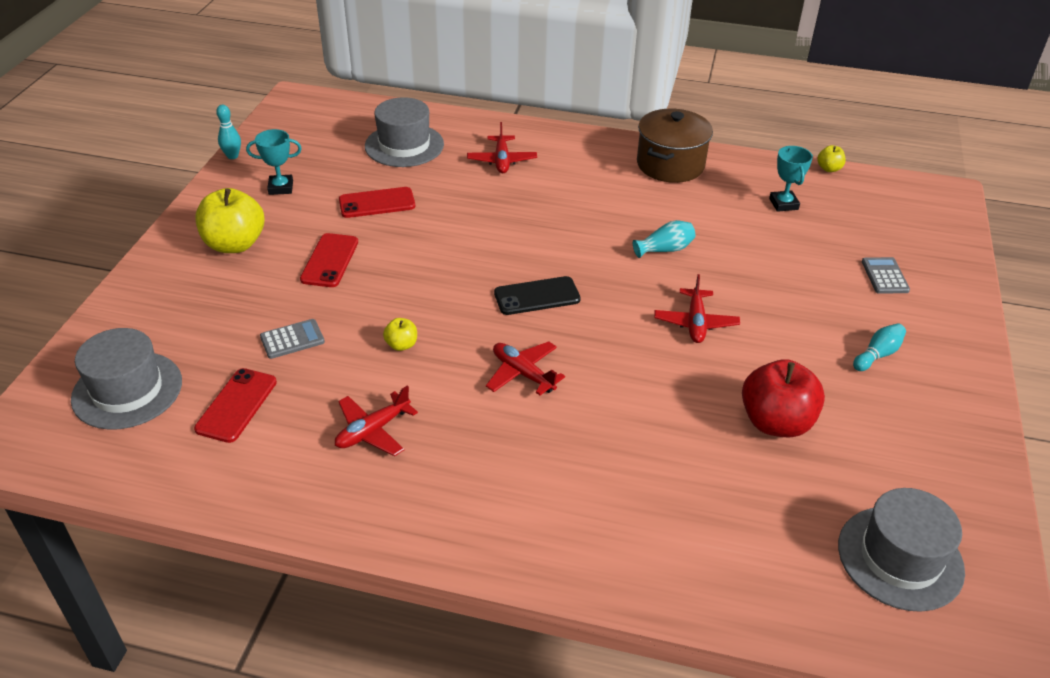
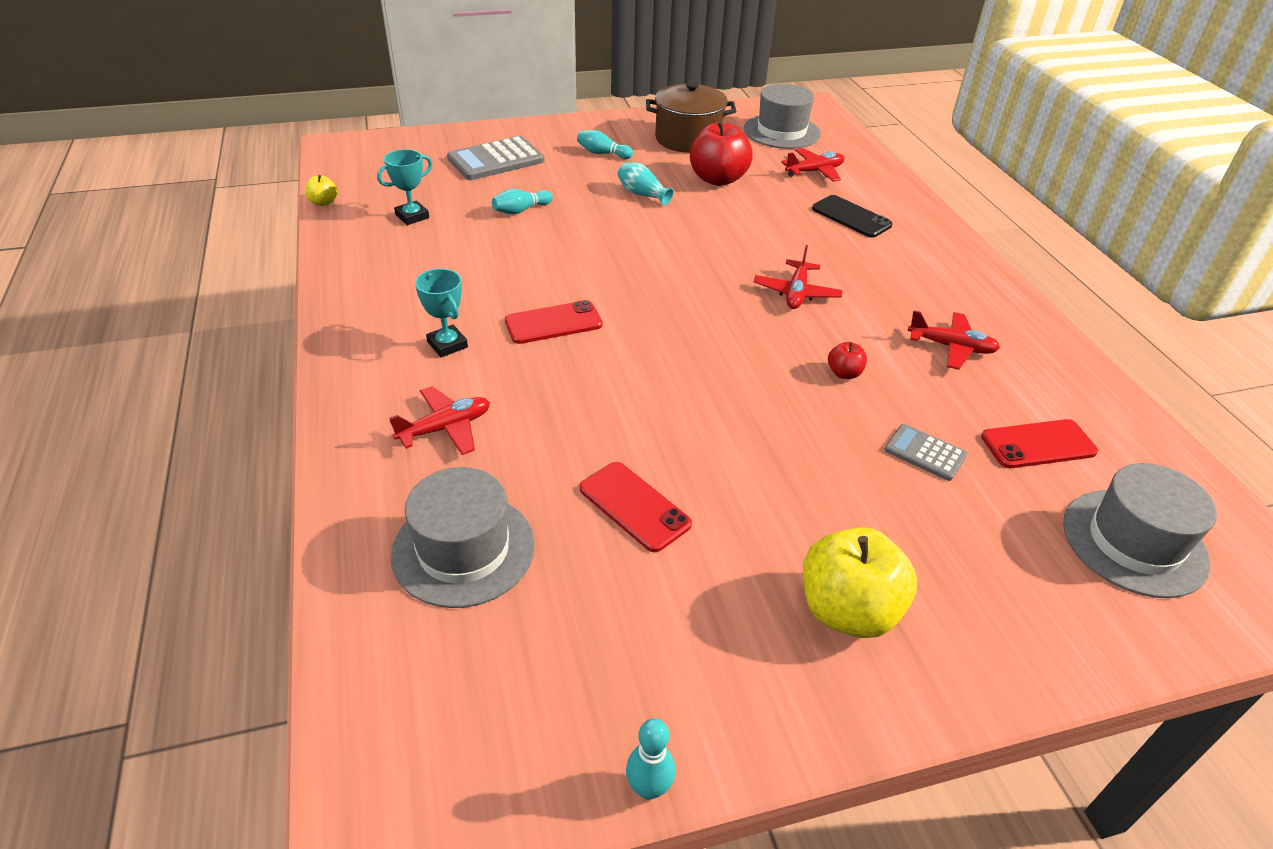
camera: 120 degrees left, 0 degrees up
(281, 188) = (683, 643): turquoise trophy -> turquoise trophy (447, 345)
(329, 260) = (784, 491): red phone -> red phone (553, 323)
(401, 345) = (844, 373): yellow apple -> red apple
(537, 296) = (690, 316): black phone -> black phone (851, 217)
(665, 249) = (546, 263): turquoise vase -> turquoise vase (642, 194)
(670, 165) = (373, 294): brown pot -> brown pot (688, 139)
(695, 323) = (641, 228): red plane -> red plane (814, 171)
(767, 262) = (521, 210): none -> turquoise bowling pin
(884, 276) = (496, 160): grey calculator -> grey calculator, size x1.79

